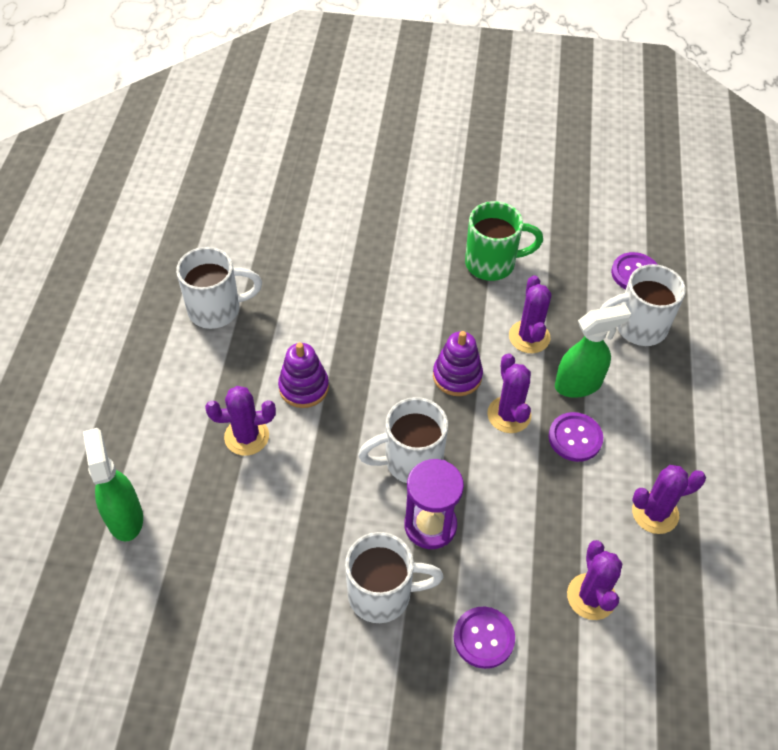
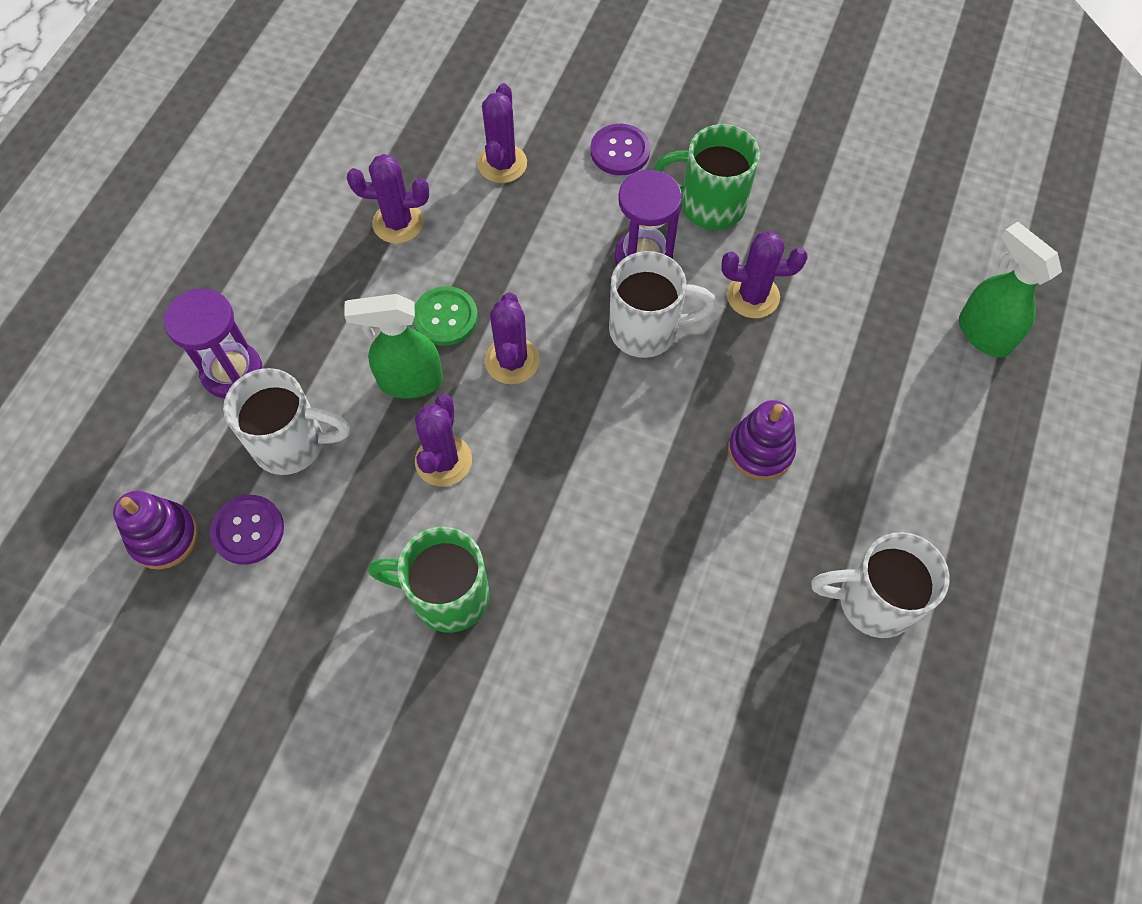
camera: 165 degrees left, 10 degrees up
(125, 517) = (983, 333): green spray bottle -> green spray bottle turned 150 degrees clockwise
(246, 436) = (839, 399): purple cactus -> purple cactus (753, 296)
(382, 594) = (709, 205): white mug -> green mug
(457, 376) = (558, 425): purple stacking toy -> purple stacking toy (164, 537)
(575, 438) = (445, 317): purple button -> green button
(710, 365) = (232, 372): none -> purple hourglass

